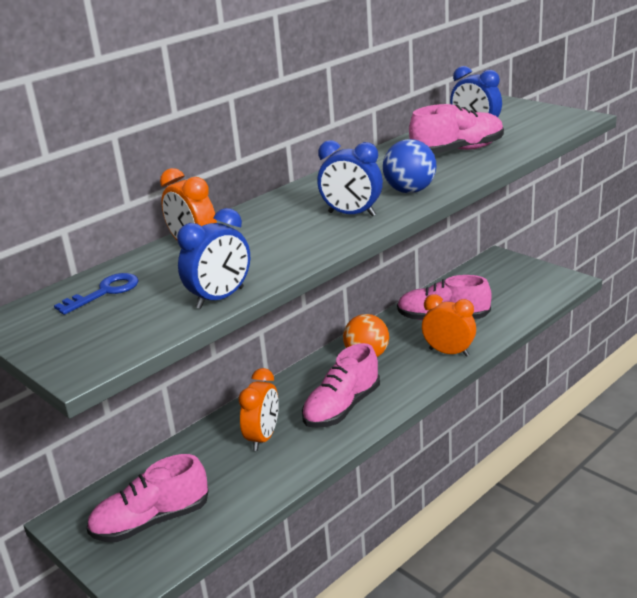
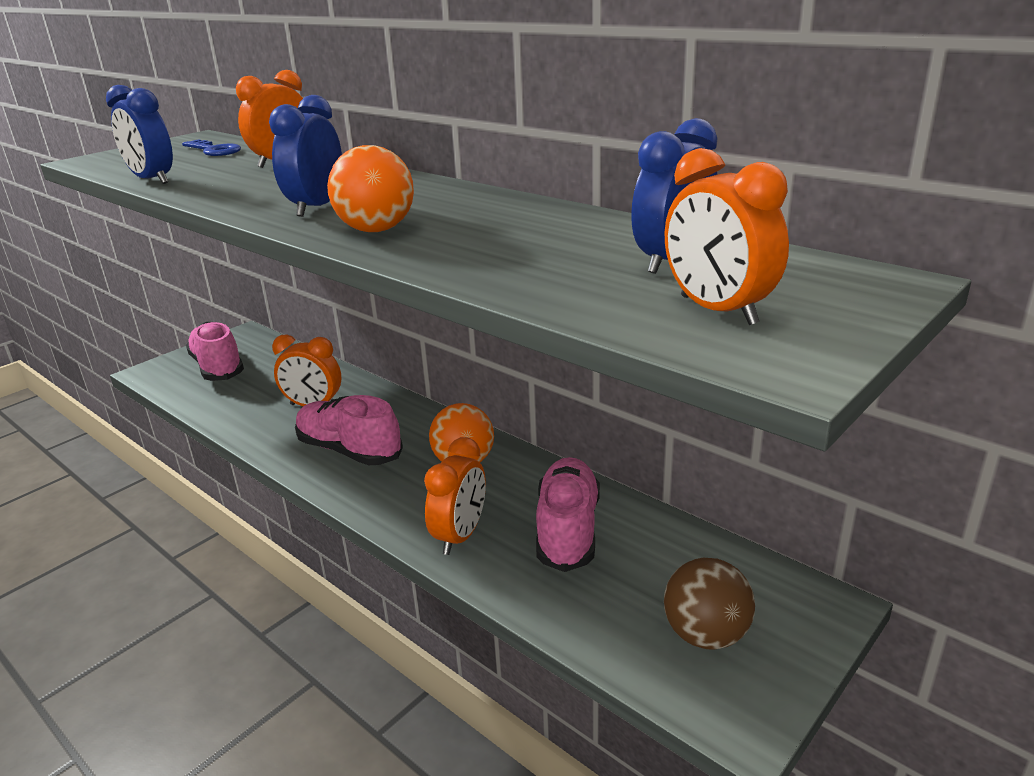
camera: 85 degrees right, 0 degrees up
(410, 191) = (376, 230): blue ball -> orange ball
(457, 151) = (548, 251): pink shoe -> none
(521, 284) = (705, 635): none -> brown ball
(533, 124) = (717, 310): none -> orange clock

